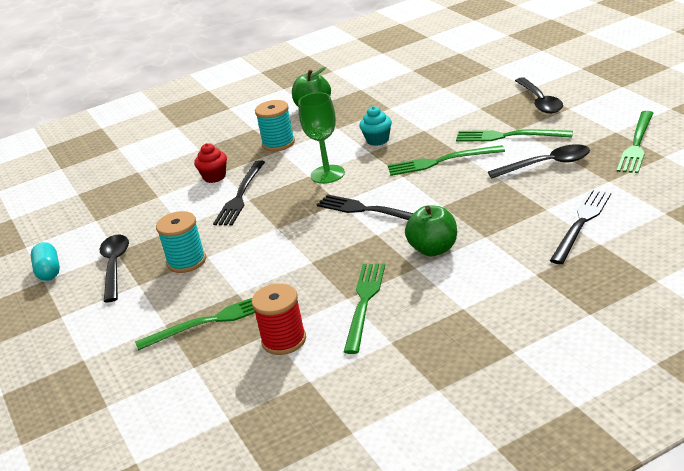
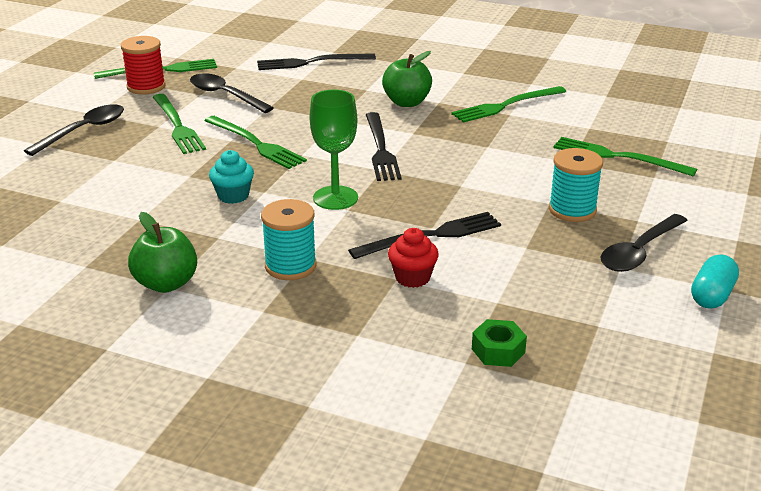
camera: 135 degrees left, 0 degrees up
(129, 183) = (498, 351): none -> green nut
(284, 340) = (588, 118): red spool -> red spool (146, 87)

